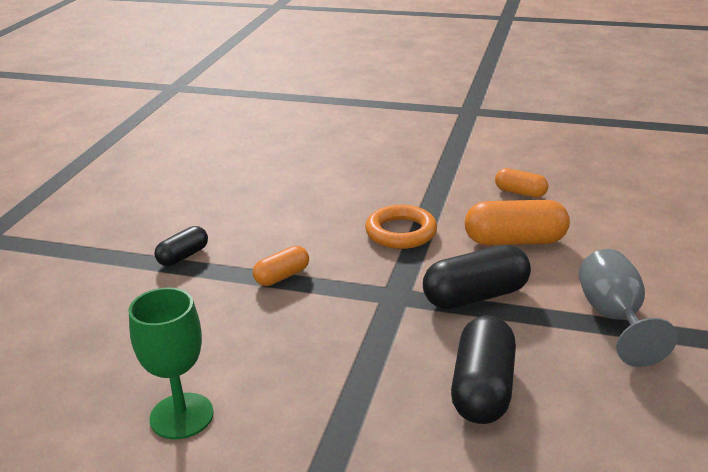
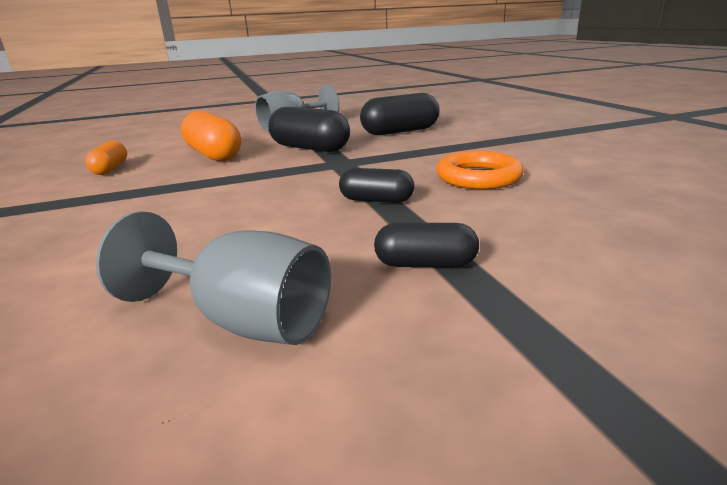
camera: 125 degrees left, 5 degrees down
(181, 416) = (583, 169): green goblet -> none
(213, 203) = (243, 320): none -> grey goblet
(282, 276) = (376, 200): orange capsule -> black capsule
(401, 232) = (231, 185): orange ring -> orange ring (478, 177)

